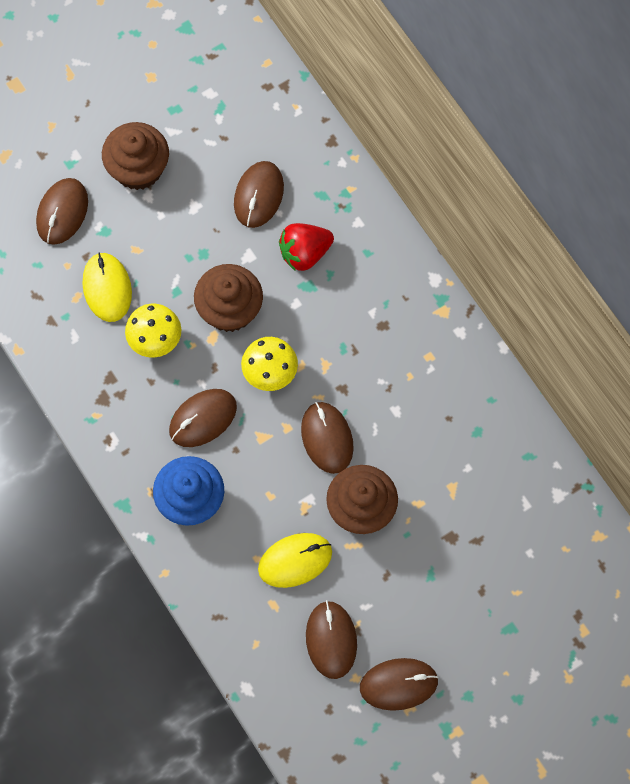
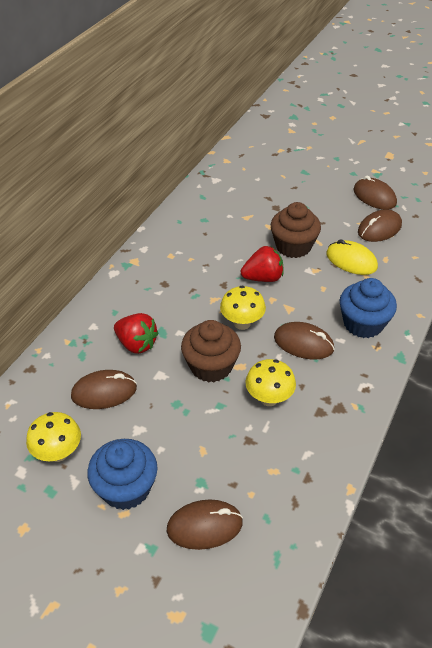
camera: 120 degrees left, 25 degrees down
(107, 288) = (250, 452): yellow mouse -> none
(138, 168) = (126, 488): brown cupcake -> blue cupcake
(210, 129) = (58, 453): none -> yellow mushroom
(327, 438) = (263, 278): brown mouse -> red strawberry

